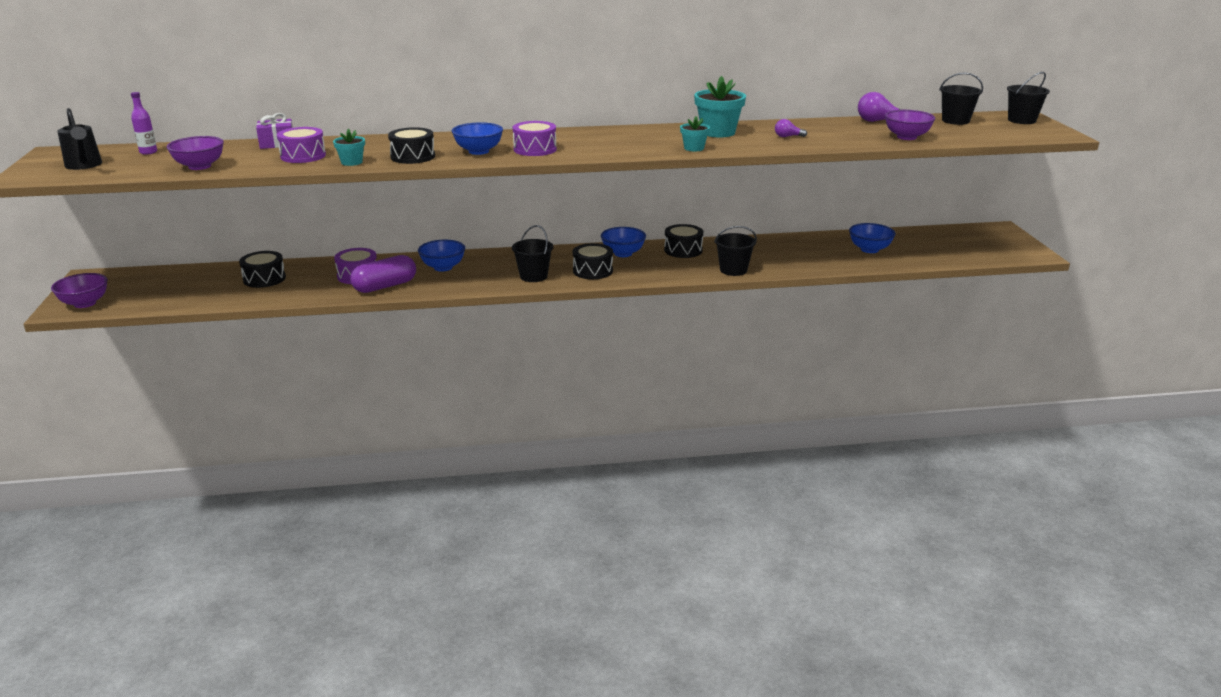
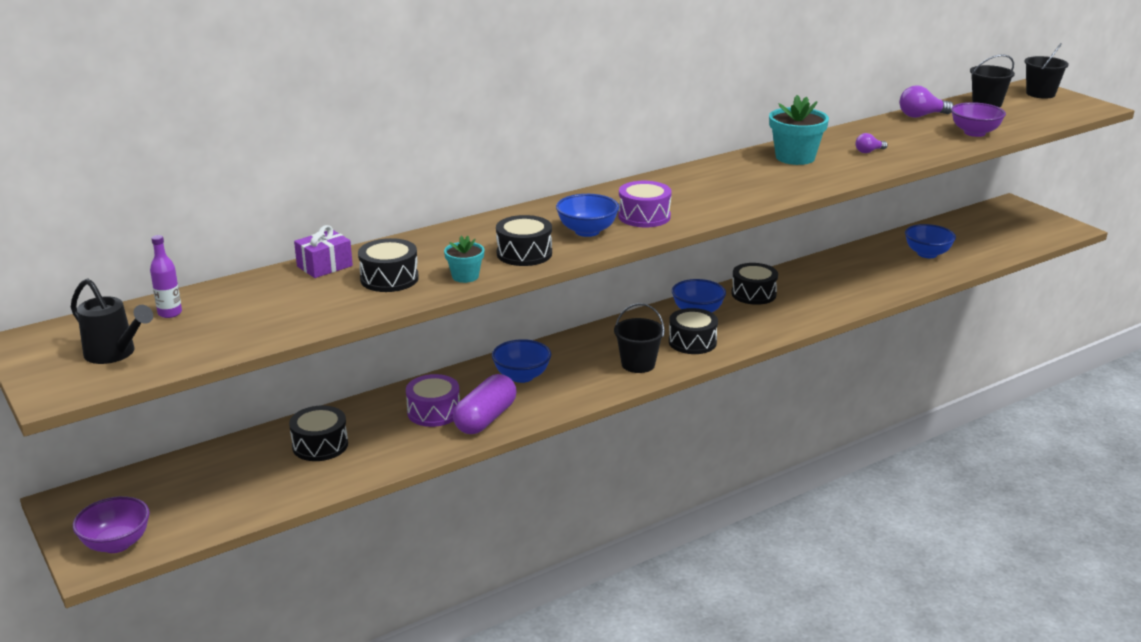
camera: 25 degrees left, 0 degrees up
(200, 166) = (281, 322): purple bowl -> none
(303, 156) = (389, 279): purple drum -> black drum
(694, 148) = (803, 184): turquoise flower pot -> none
(733, 270) = (831, 308): black bucket -> none

